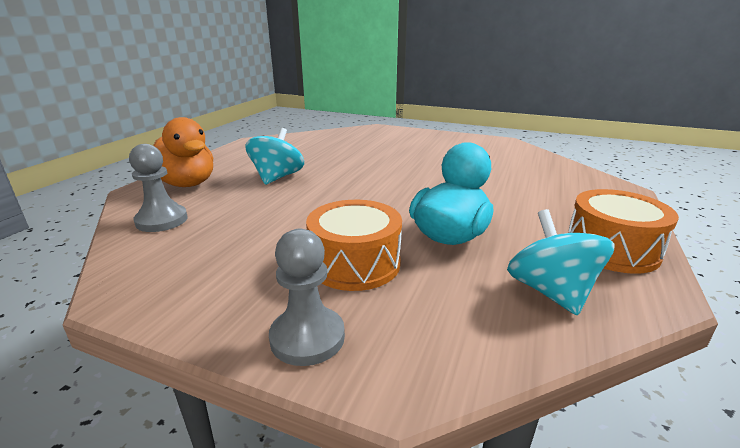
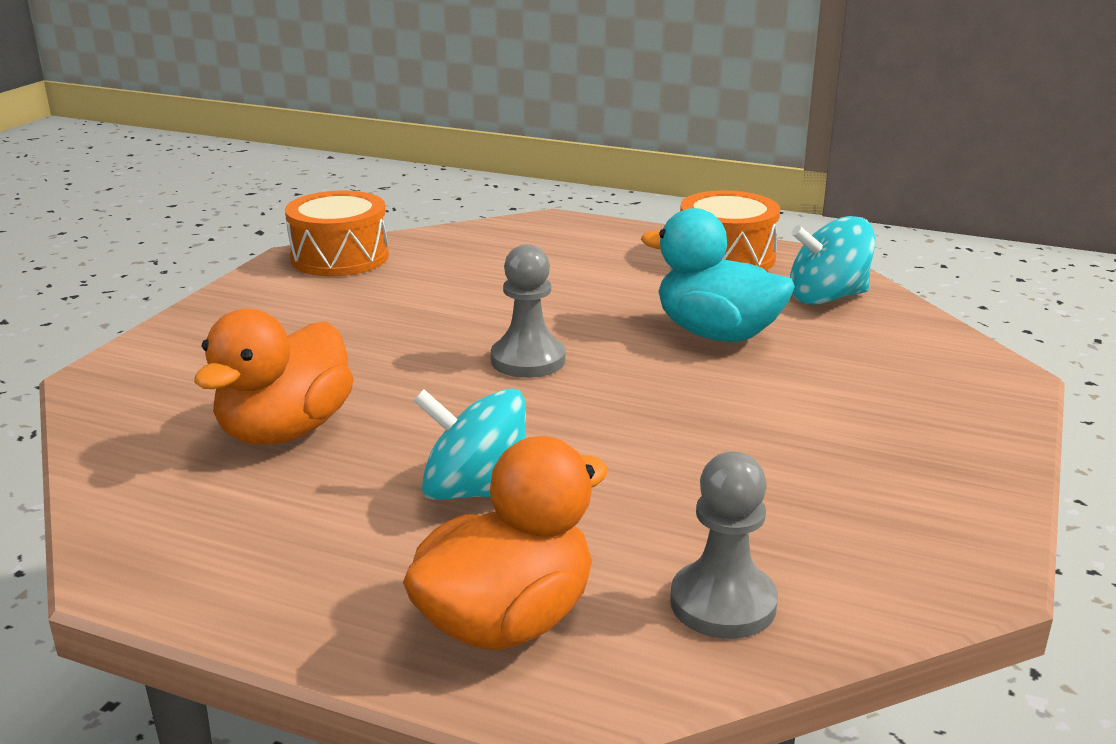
camera: 90 degrees left, 0 degrees up
(307, 337) = (973, 419): grey pawn -> grey pawn (528, 360)
(334, 150) = (285, 431): none -> orange duck
(355, 263) = (813, 396): orange drum -> orange drum (339, 257)

